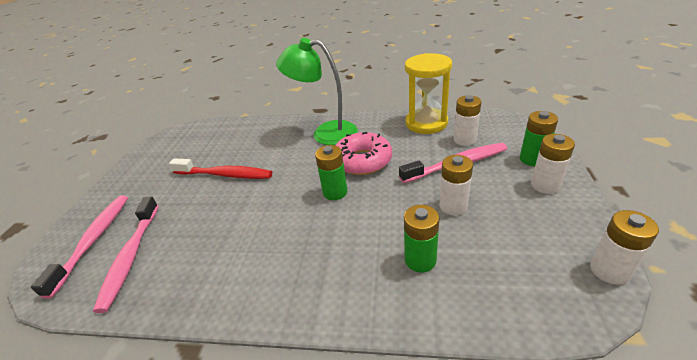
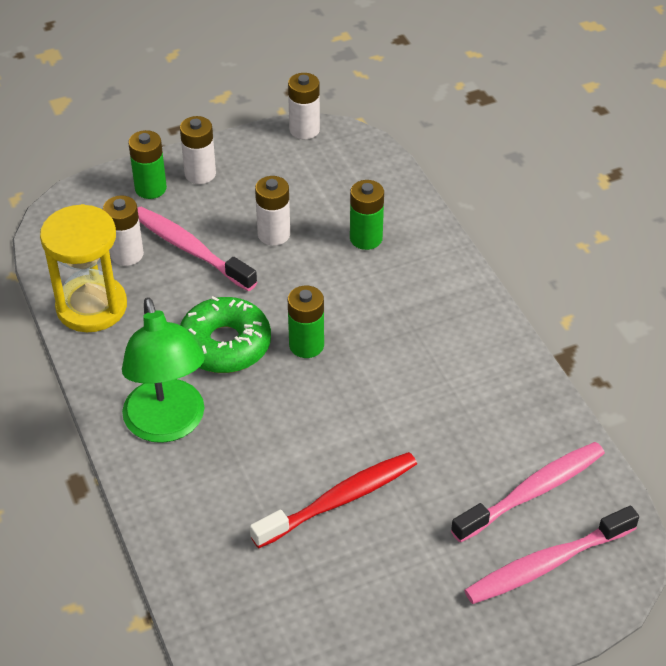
camera: 125 degrees left, 10 degrees up
(225, 175) = (340, 500): red toothbrush -> red toothbrush turned 75 degrees clockwise
(362, 161) = (225, 344): pink donut -> green donut

